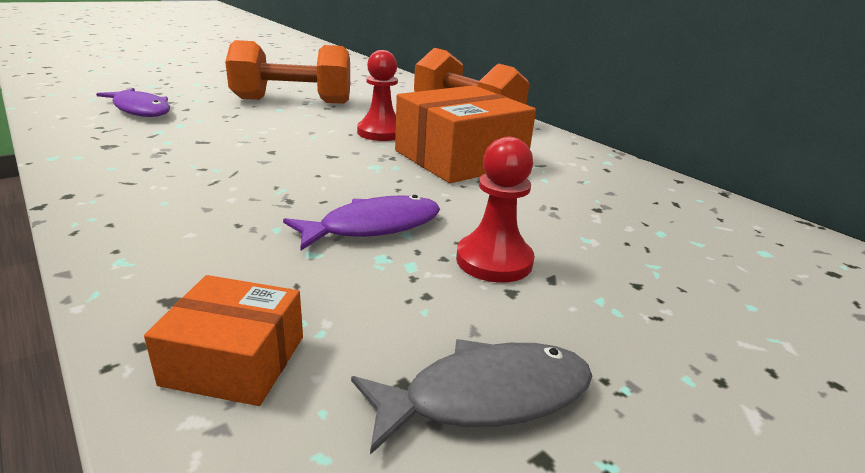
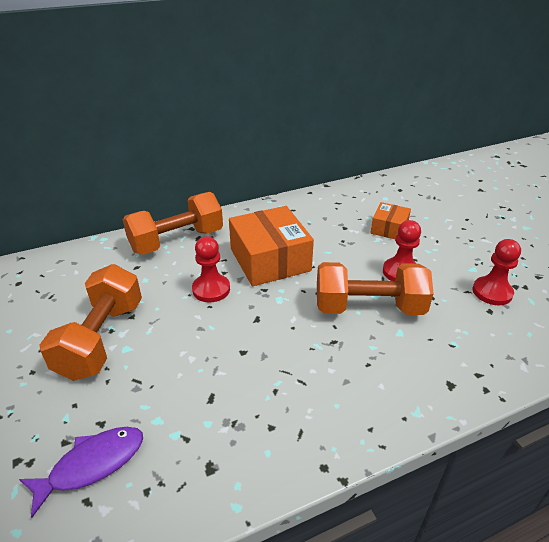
camera: 75 degrees left, 10 degrees up
(234, 360) = (489, 357): orange box -> orange box (389, 229)
(373, 227) = (369, 307): purple fish -> orange dumbbell
(486, 396) = (492, 292): grey fish -> red pawn

